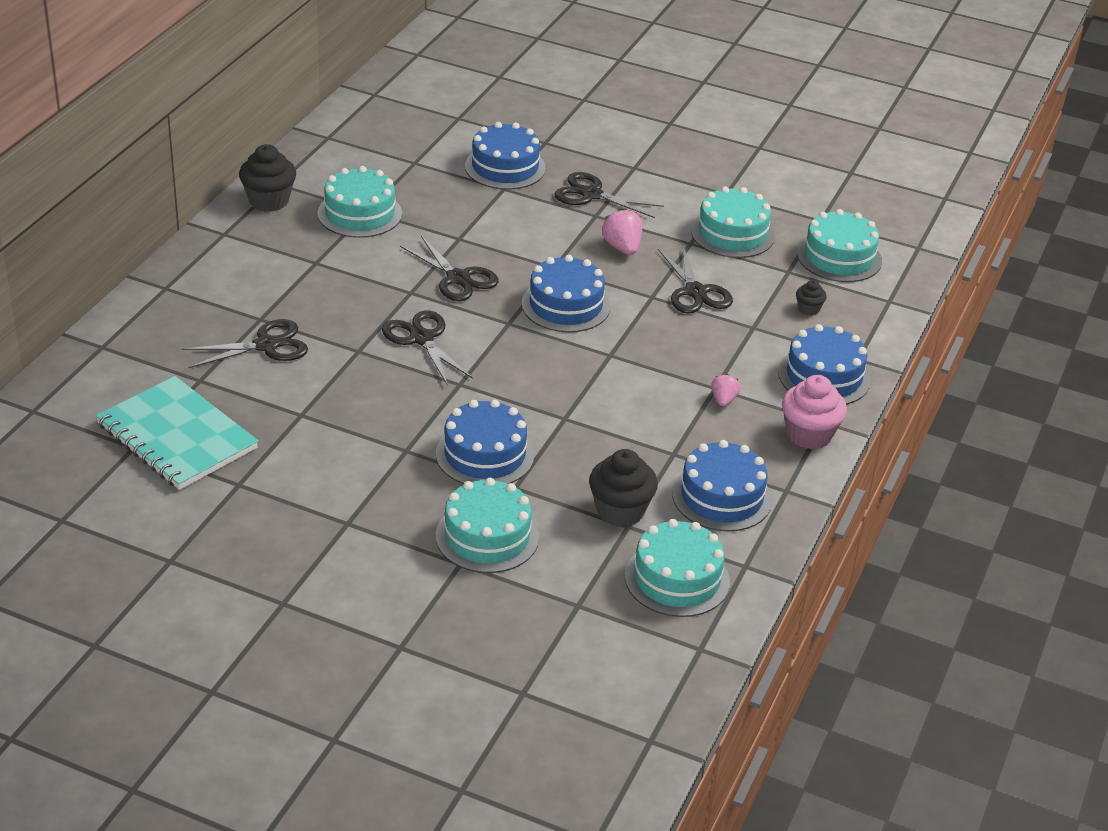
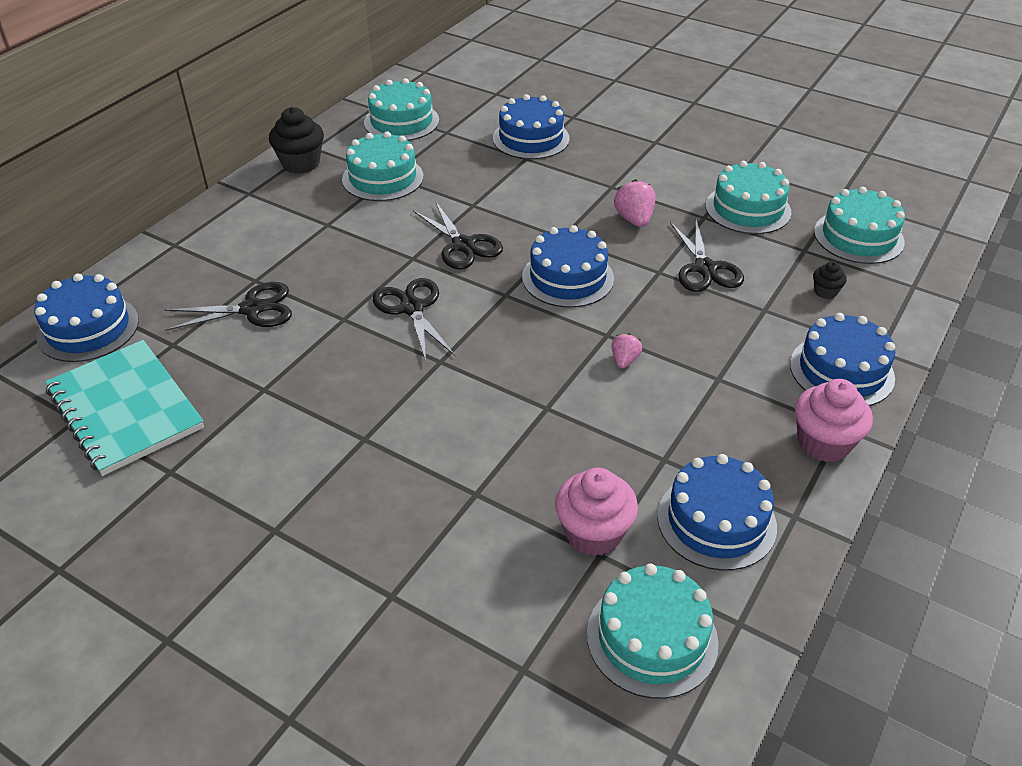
camera: 10 degrees right, 5 degrees up
(485, 454) = (449, 449): blue cake -> blue cake (88, 328)
(487, 536) = (430, 559): turquoise cake -> turquoise cake (401, 121)
(591, 194) = (610, 166): black scissors -> none
(620, 511) = (593, 533): black cupcake -> pink cupcake
(723, 400) = (727, 394): pink strawberry -> pink strawberry (624, 360)

